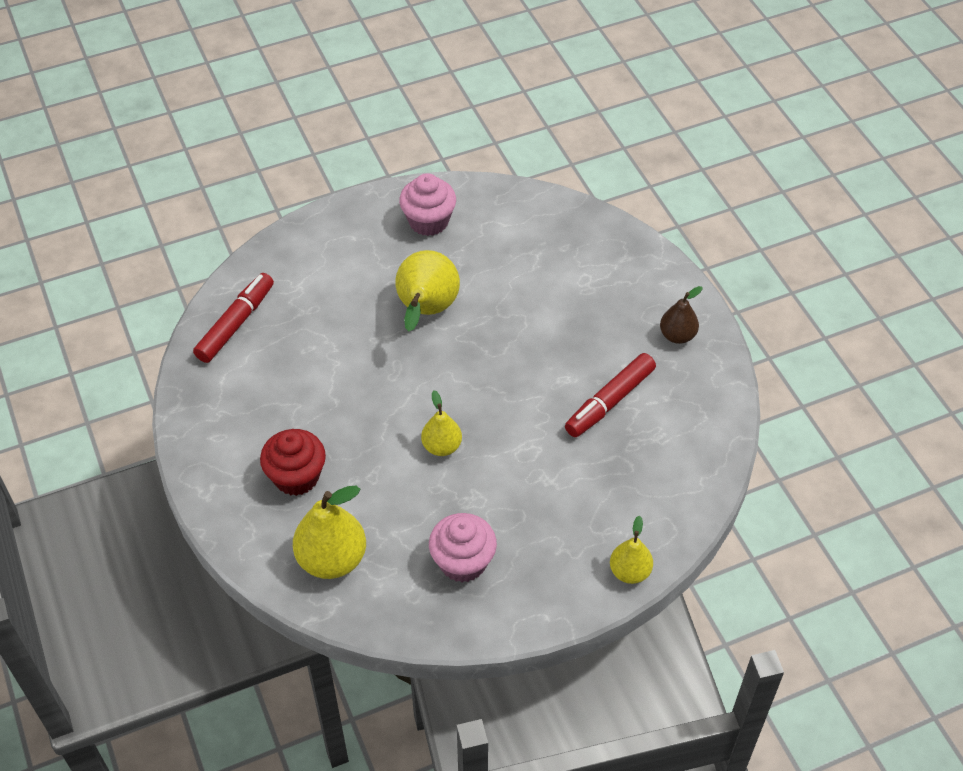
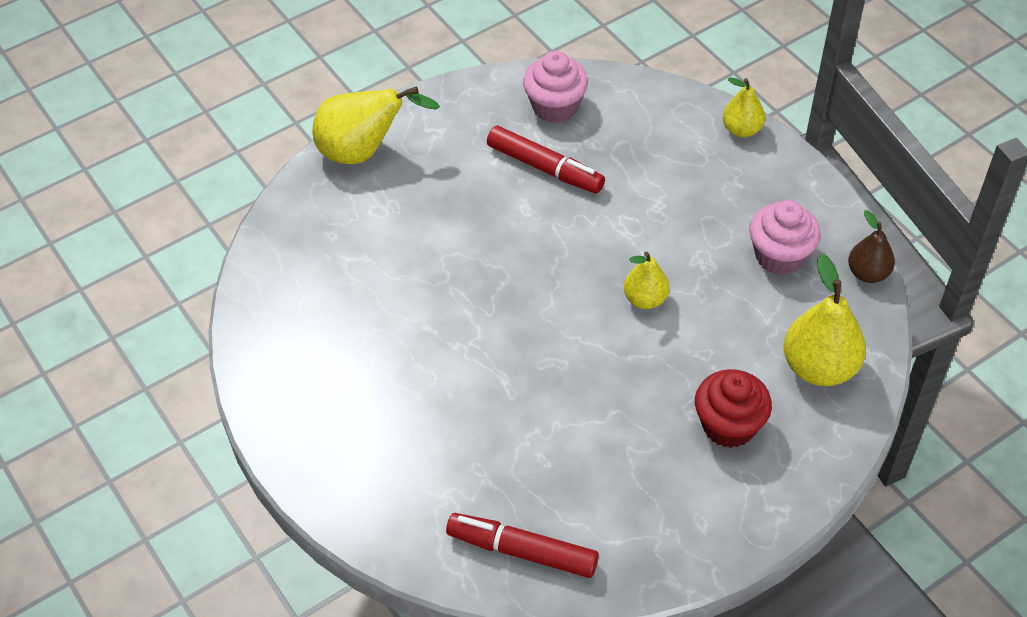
camera: 100 degrees left, 0 degrees up
(426, 311) = (456, 350): yellow pear -> yellow pear (363, 152)
(428, 221) = (309, 376): pink cupcake -> pink cupcake (555, 107)
(677, 335) = (443, 124): brown pear -> brown pear (868, 273)

